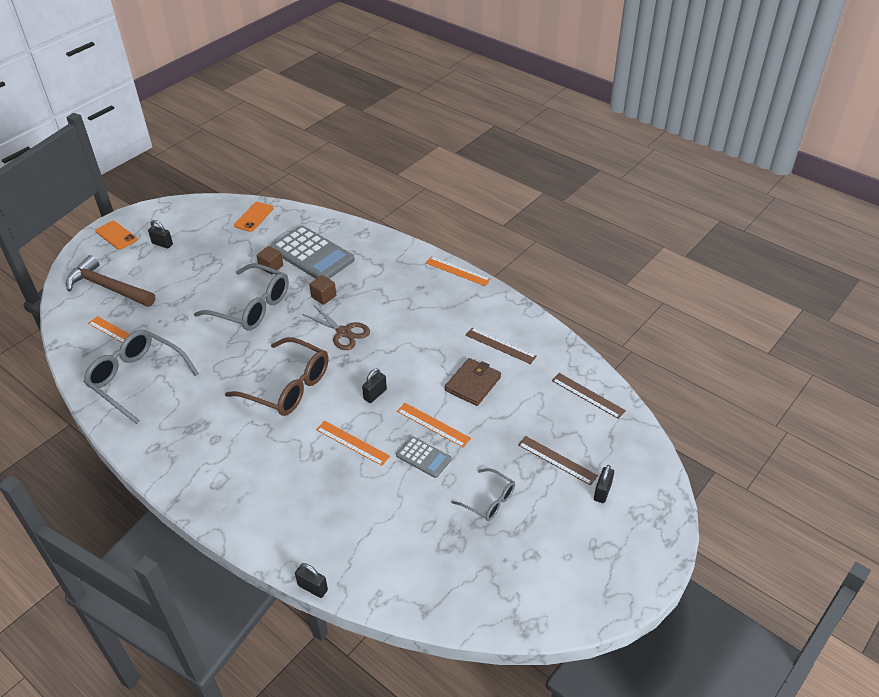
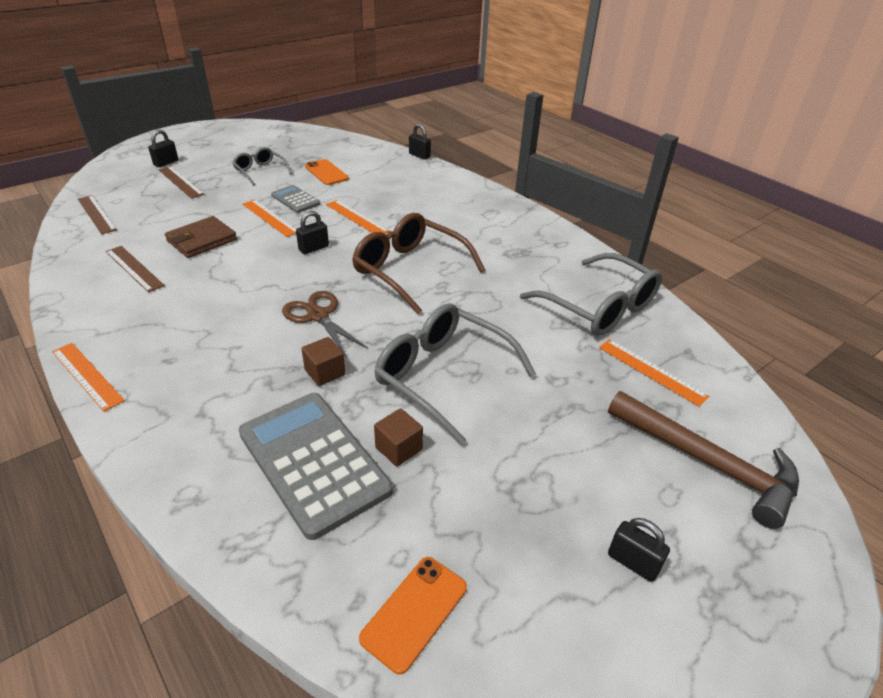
camera: 170 degrees left, 5 degrees down
(116, 235) = (761, 621): orange phone -> orange phone (326, 173)

